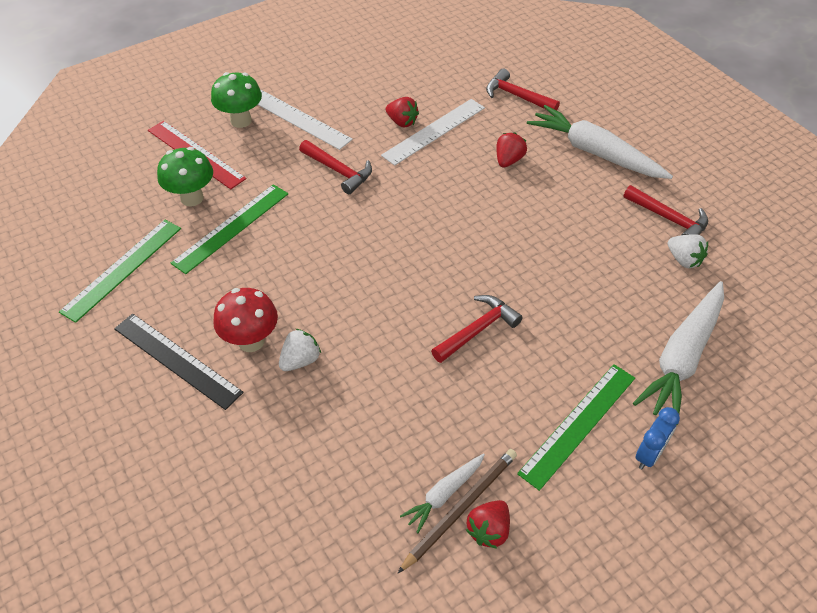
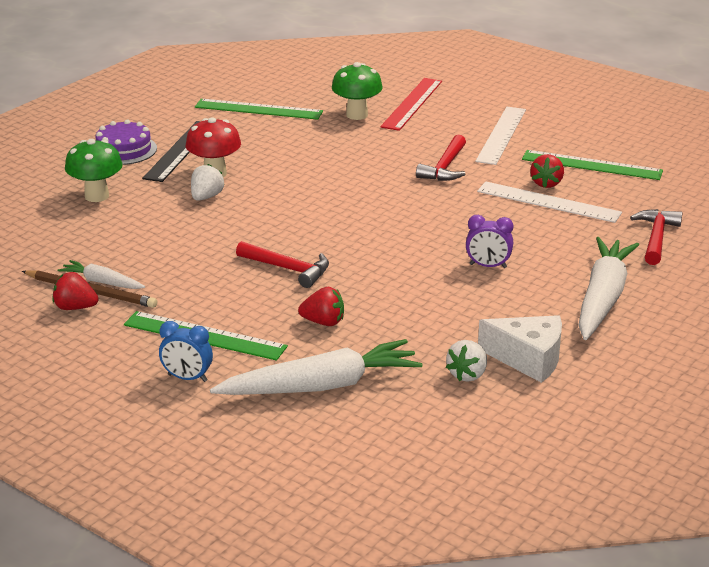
camera: 70 degrees right, 20 degrees down
(140, 413) = (124, 150): none -> purple cake
(231, 227) = (334, 138): green ruler -> green ruler (591, 165)
(241, 121) = (474, 111): green mushroom -> green mushroom (97, 196)
(300, 360) = (206, 197): white strawberry -> white strawberry turned 90 degrees counterclockwise
(508, 160) = (540, 249): red strawberry -> red strawberry (323, 322)
(523, 198) = (488, 266): none -> purple clock
(669, 219) = (528, 359): red hammer -> white cheese
(682, 357) = (321, 386): white carrot -> white carrot turned 150 degrees clockwise

